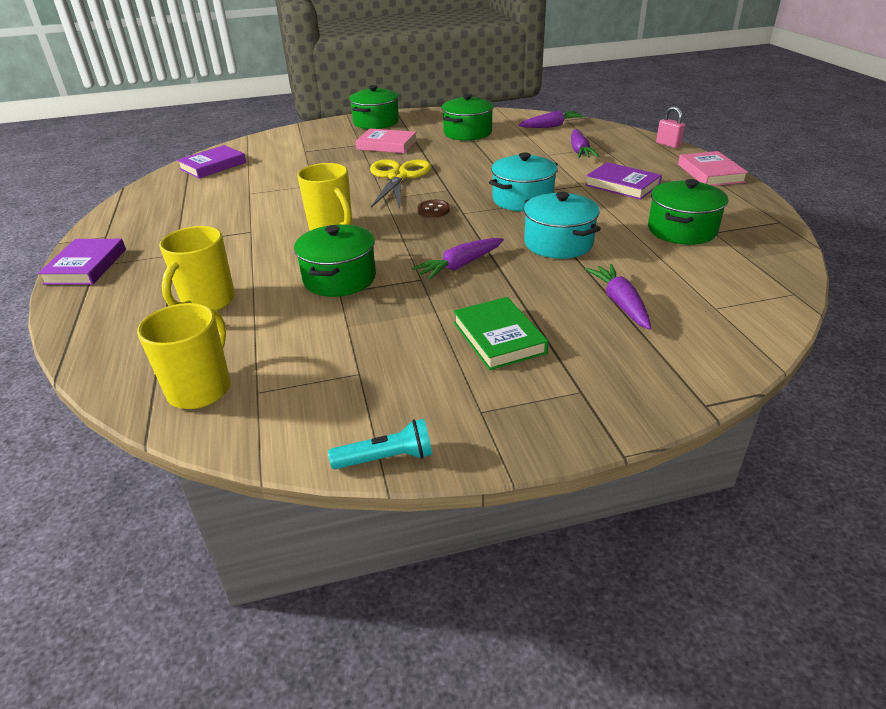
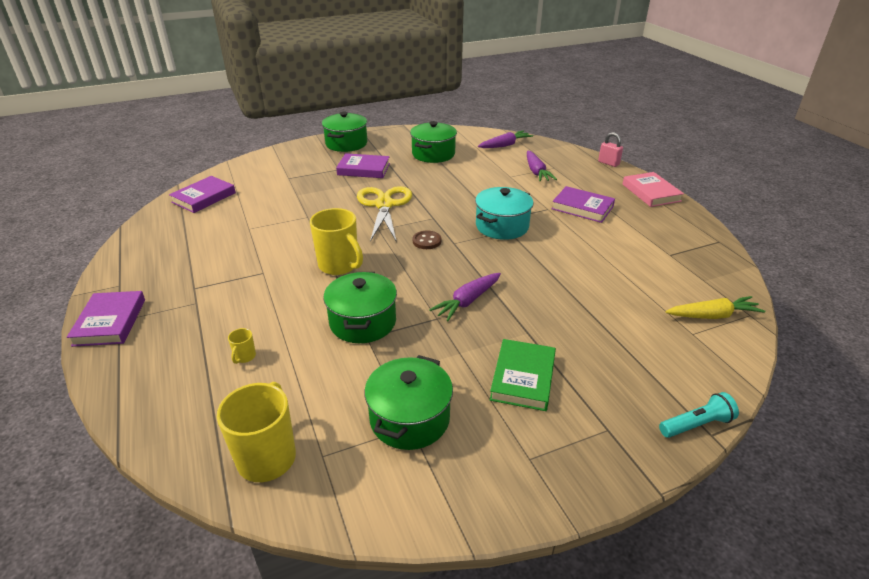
camera: 10 degrees left, 0 degrees up
(207, 302) = (244, 357): yellow mug -> yellow mug, size x0.43
(386, 458) = (461, 518): turquoise flashlight -> turquoise flashlight (696, 424)
(387, 145) = (363, 169): pink book -> purple book
(498, 338) = (523, 378): green book -> green book turned 45 degrees clockwise
(558, 243) = (545, 272): turquoise pot -> none
(620, 303) = (615, 333): purple carrot -> none
(682, 230) = (644, 254): green pot -> green pot (409, 419)
(746, 292) = (712, 315): none -> yellow carrot

